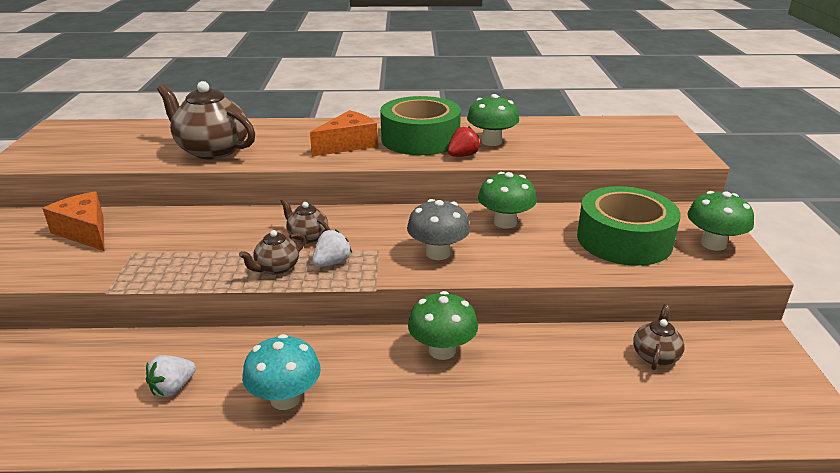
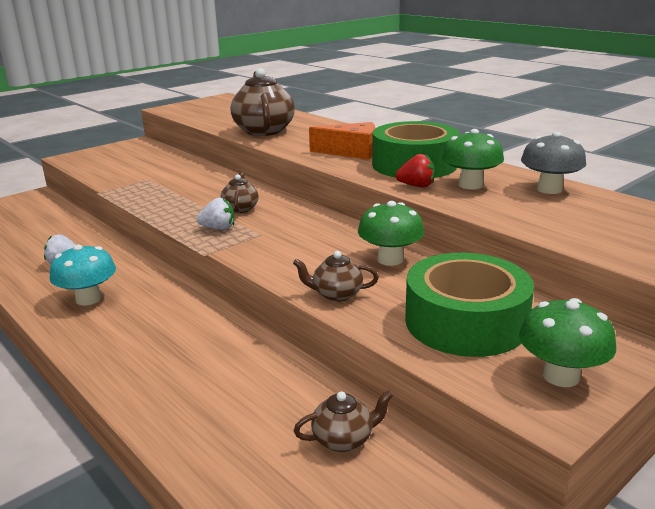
camera: 50 degrees right, 5 degrees down
(85, 232) = (152, 161): orange cheese -> none
(277, 268) = (186, 217): brown teapot -> brown teapot (336, 294)
(438, 253) = (291, 254): grey mushroom -> grey mushroom (549, 189)
(442, 350) = (210, 329): green mushroom -> none

